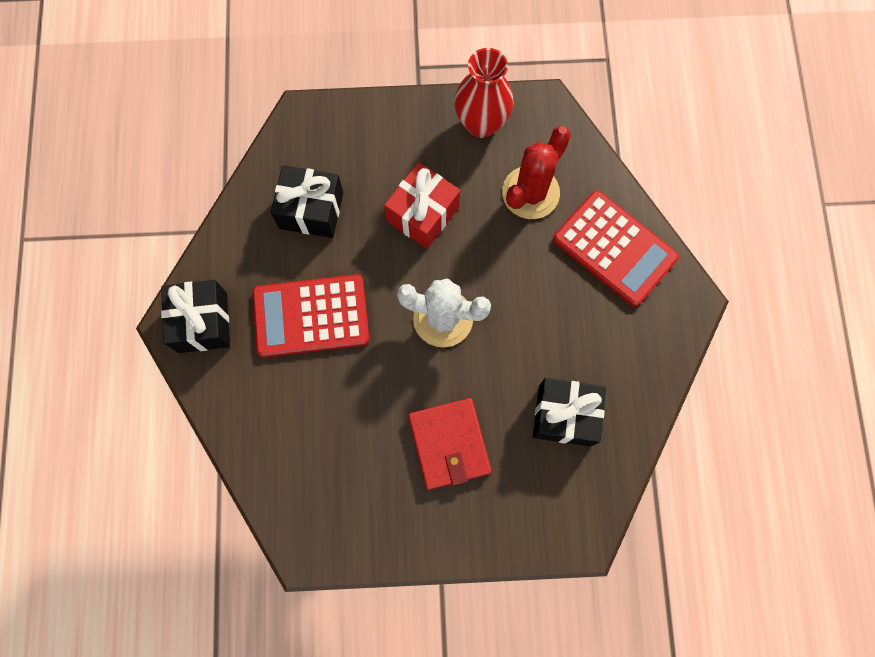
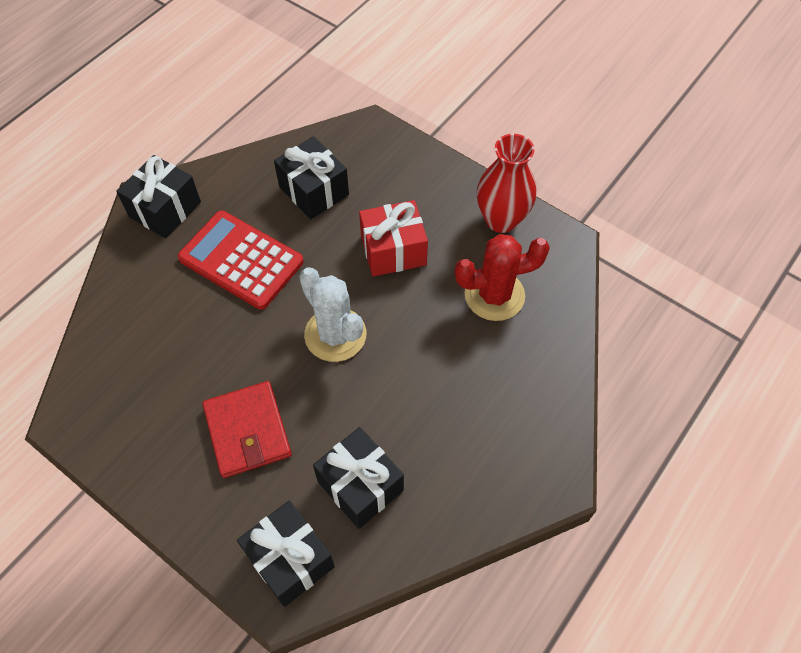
camera: 40 degrees right, 15 degrees down
(449, 444) = (247, 431): red wallet -> red wallet turned 45 degrees counterclockwise
(565, 506) = (290, 559): none -> black gift
(614, 248) = (527, 388): red calculator -> none

